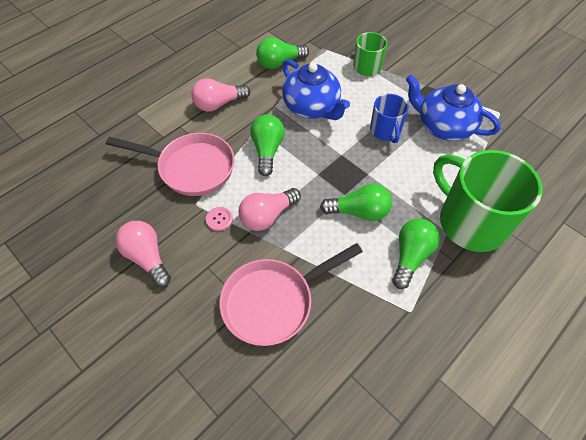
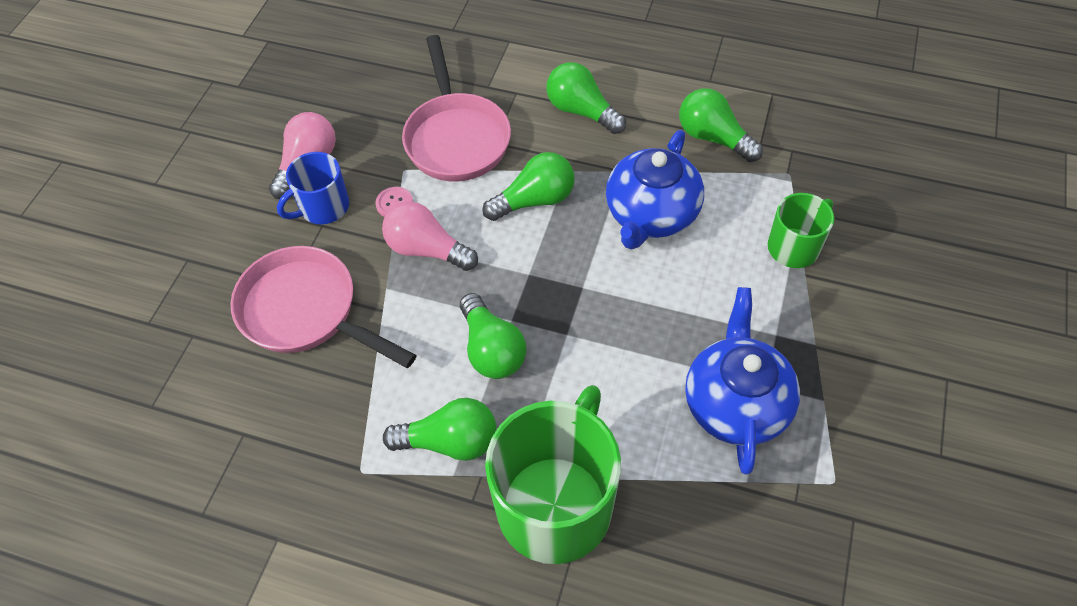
camera: 65 degrees right, 0 degrees up
(219, 104) = (581, 111): pink light bulb -> green light bulb
(385, 131) = (668, 325): blue mug -> blue mug (323, 207)

